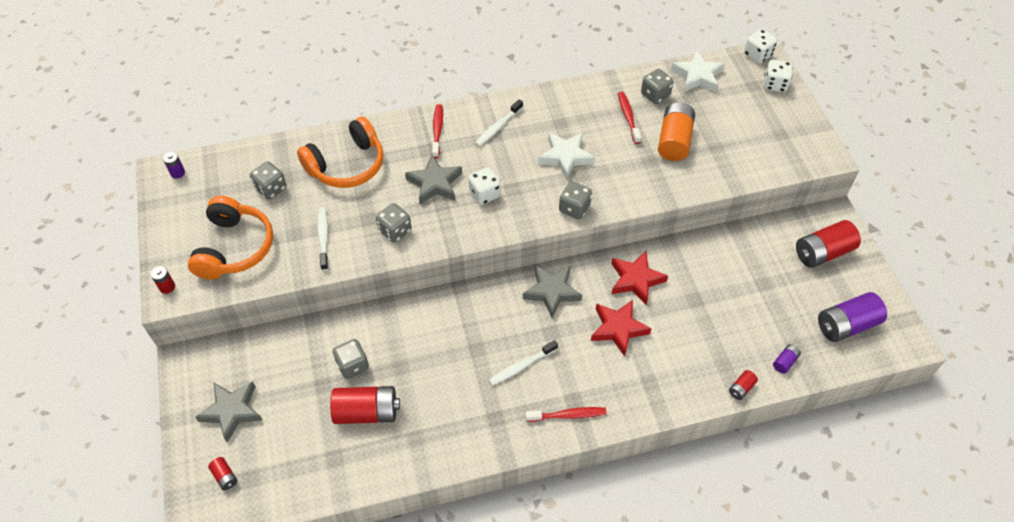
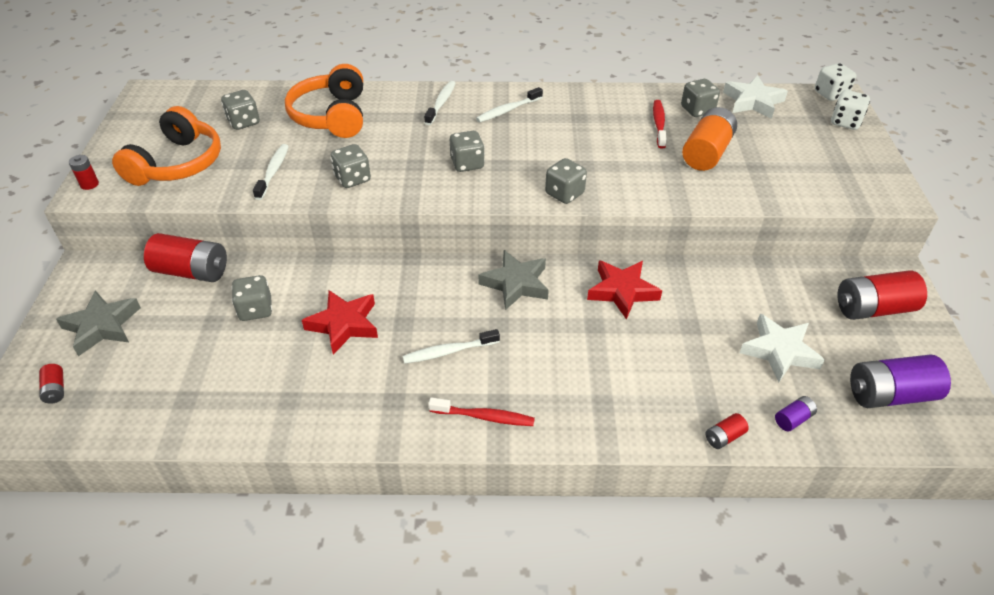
camera: 15 degrees right, 10 degrees down
(177, 173) = (161, 95): purple battery -> none
(347, 165) = (332, 116): orange headphones -> orange headphones turned 105 degrees clockwise
(367, 412) = (247, 359): red battery -> red battery (192, 271)
(435, 183) = (416, 146): grey star -> none
(437, 130) = (441, 103): red toothbrush -> white toothbrush
(485, 194) = (467, 164): white dice -> grey dice
(565, 157) = (573, 147): white star -> white star (779, 351)
(618, 329) = (582, 337): red star -> red star (344, 324)

